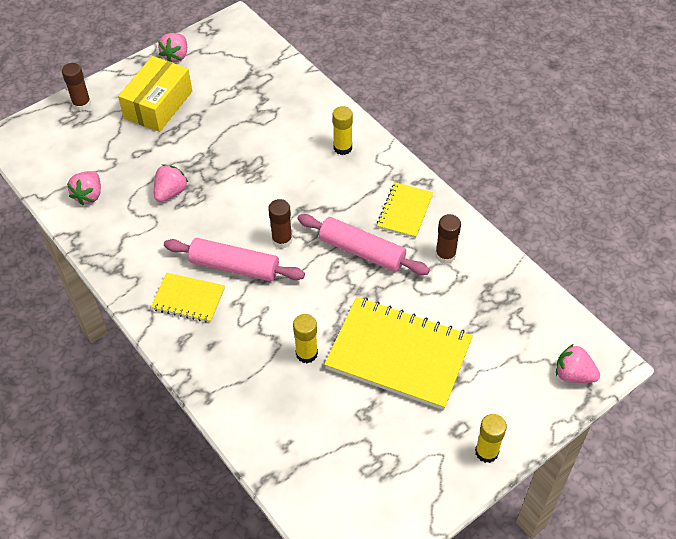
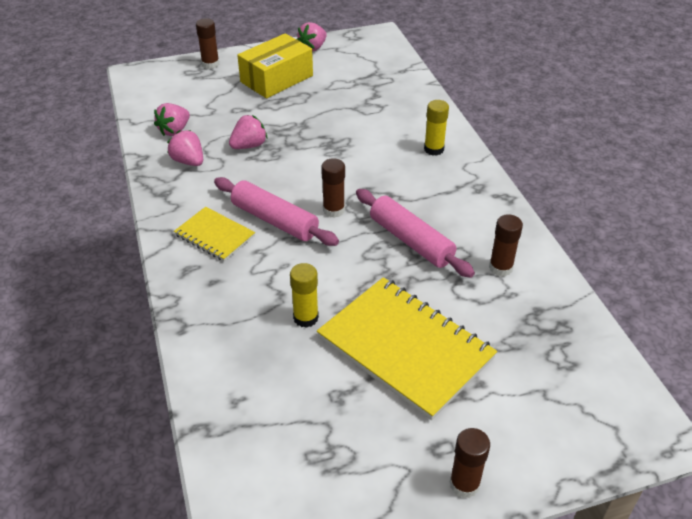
camera: 20 degrees right, 10 degrees down
(405, 211) = (473, 217): yellow notebook -> none
(486, 452) = (464, 484): yellow glue stick -> brown glue stick
(573, 374) = (608, 432): pink strawberry -> pink strawberry (188, 161)

